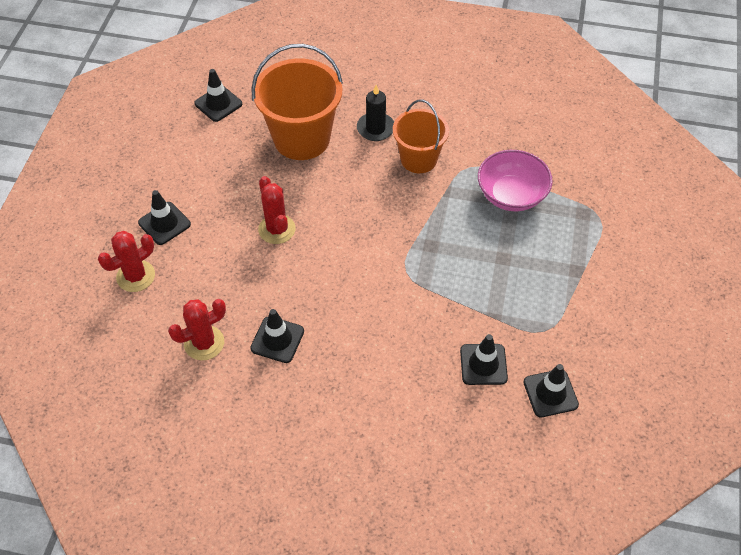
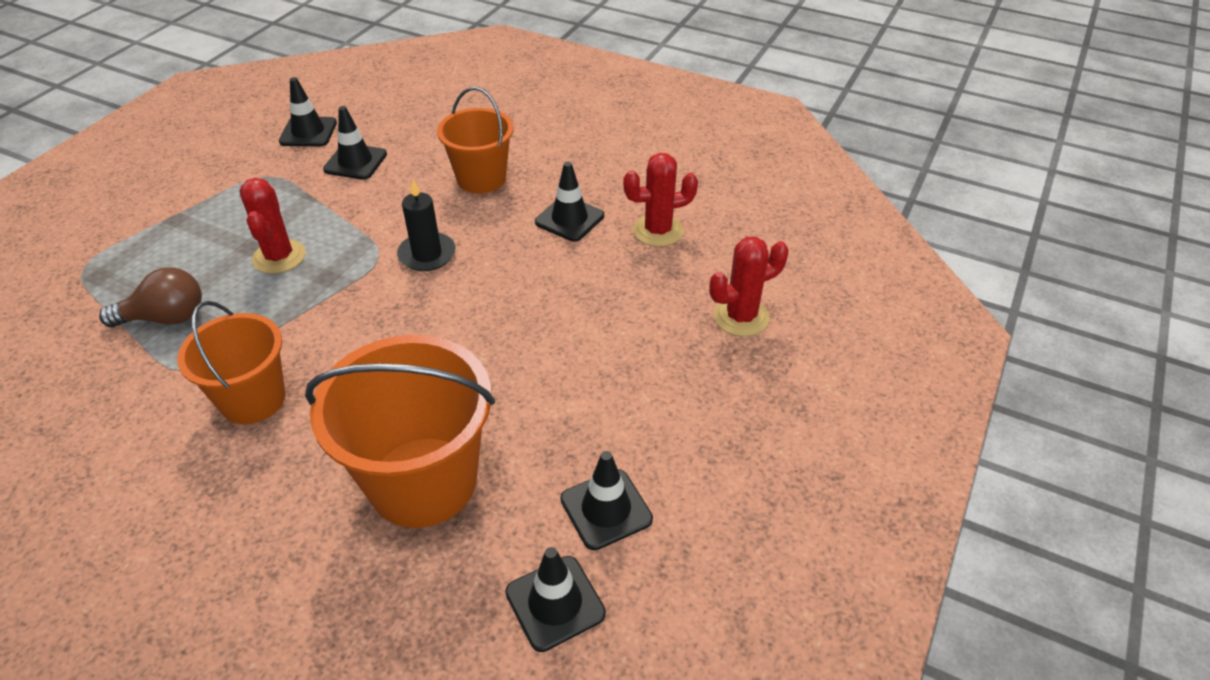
camera: 165 degrees left, 10 degrees down
(164, 223) = (693, 380): black traffic cone -> black traffic cone (606, 509)
(277, 229) = (525, 338): red cactus -> red cactus (279, 257)
(366, 369) = (481, 178): none -> orange bucket
(375, 128) = (284, 472): black candle -> black candle (427, 254)
(511, 195) = (166, 318): pink bowl -> brown light bulb

